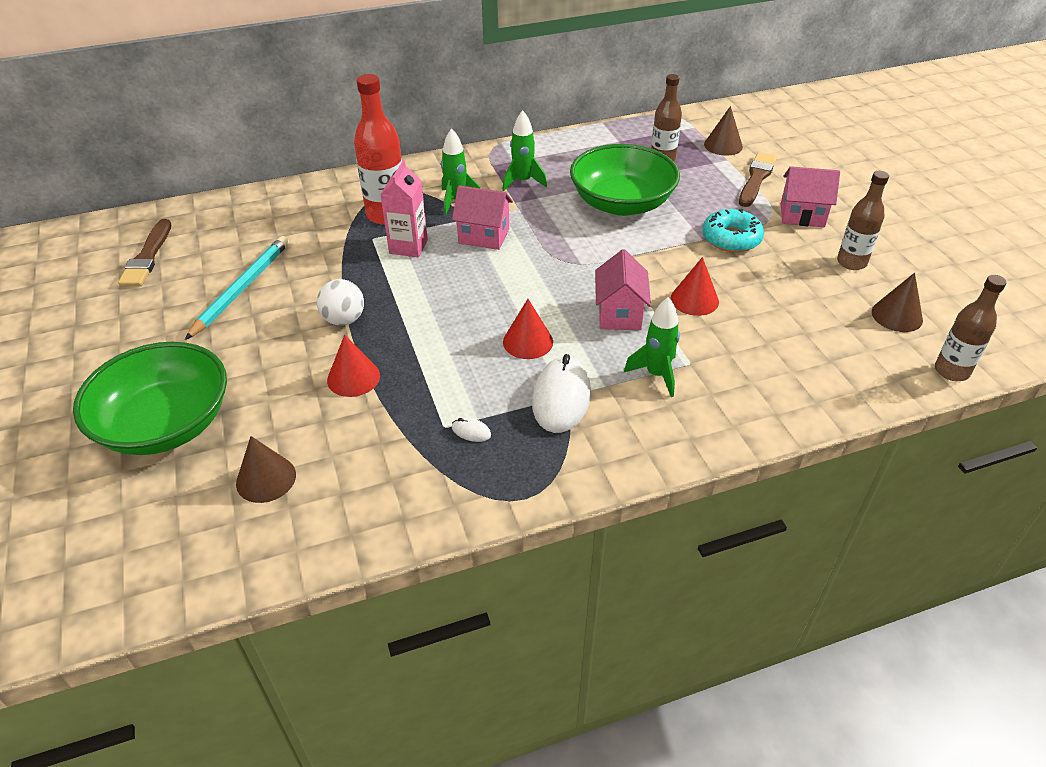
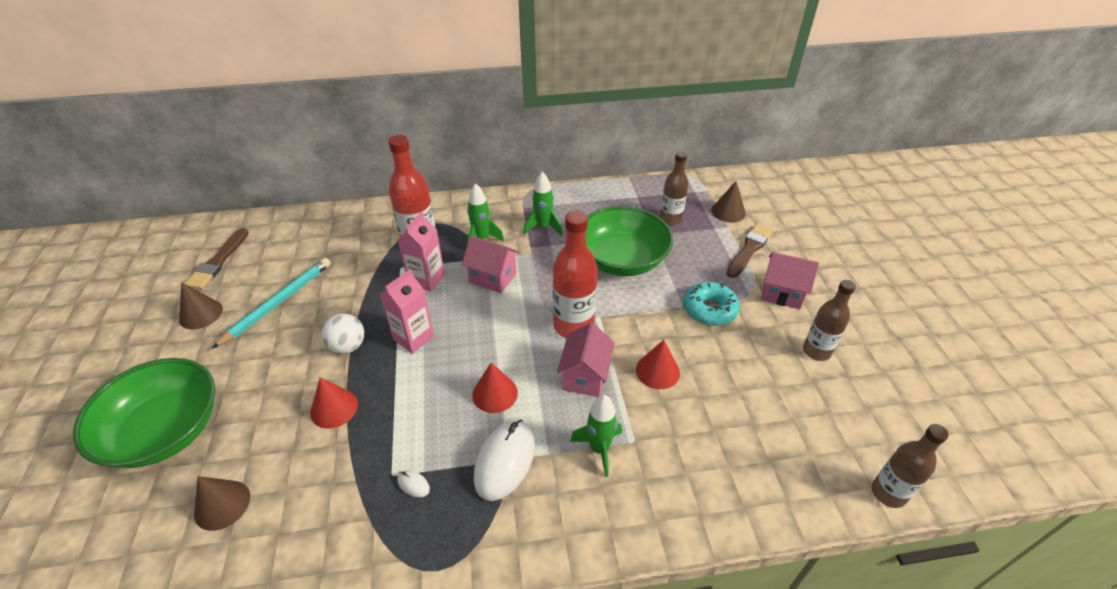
camera: 10 degrees right, 0 degrees up
(416, 303) = (413, 338): none -> pink carton
(590, 270) = (573, 326): none -> red bottle
(897, 315) = (847, 418): brown cone -> brown cone (201, 314)

